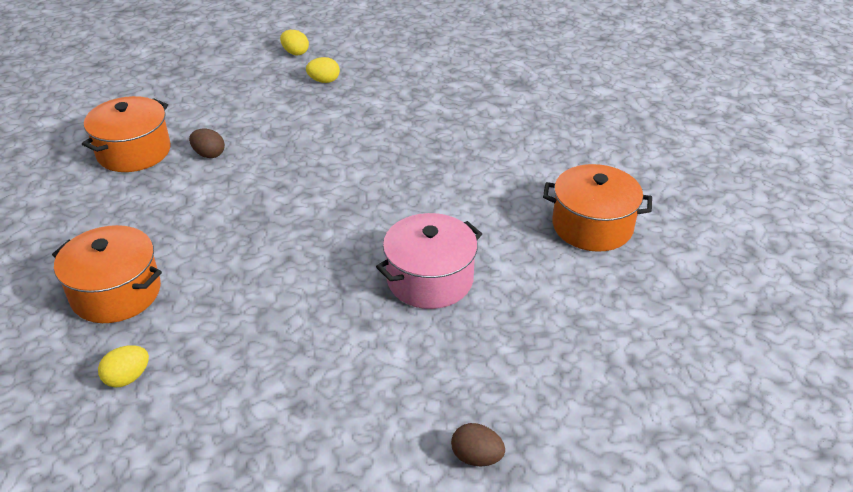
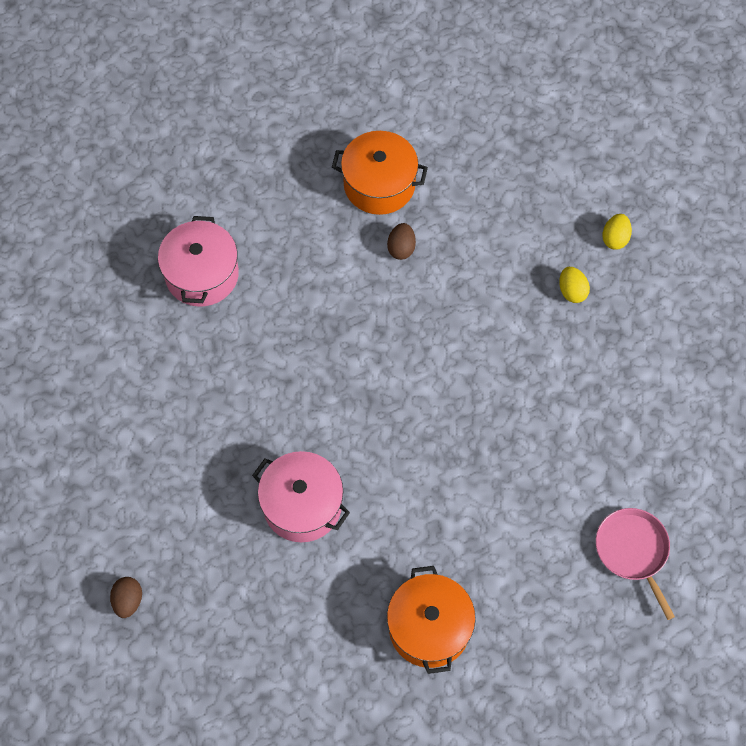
camera: 70 degrees right, 25 degrees up
(116, 293) = (202, 274): orange pot -> pink pot
(127, 378) = (123, 331): yellow egg -> none
(563, 106) = (633, 551): none -> pink pan

